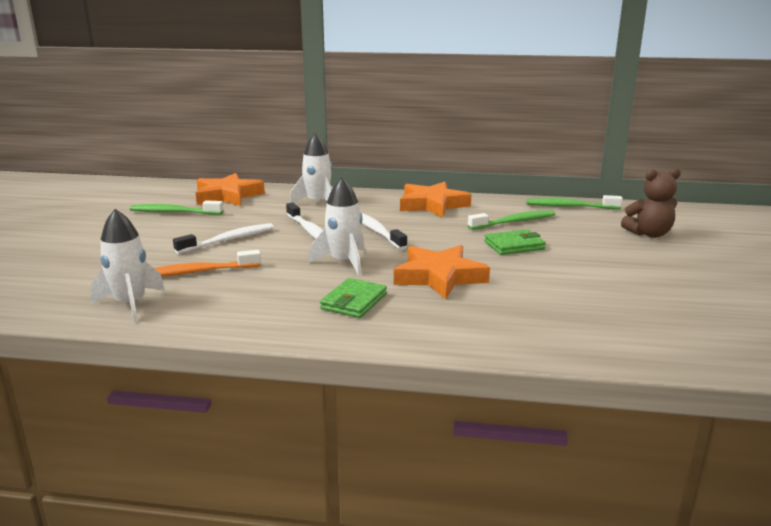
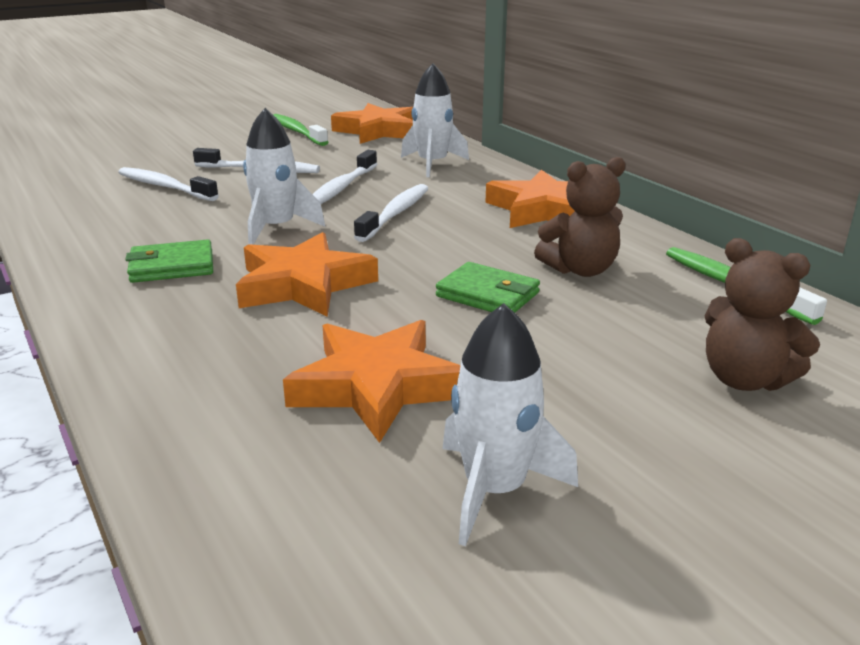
camera: 50 degrees right, 5 degrees up
(130, 304) = (64, 191): white rocket -> white rocket (494, 489)
(198, 272) = (164, 187): orange toothbrush -> white toothbrush
(514, 222) = (580, 270): green toothbrush -> brown teddy bear
(579, 293) = (376, 386): none -> orange star

